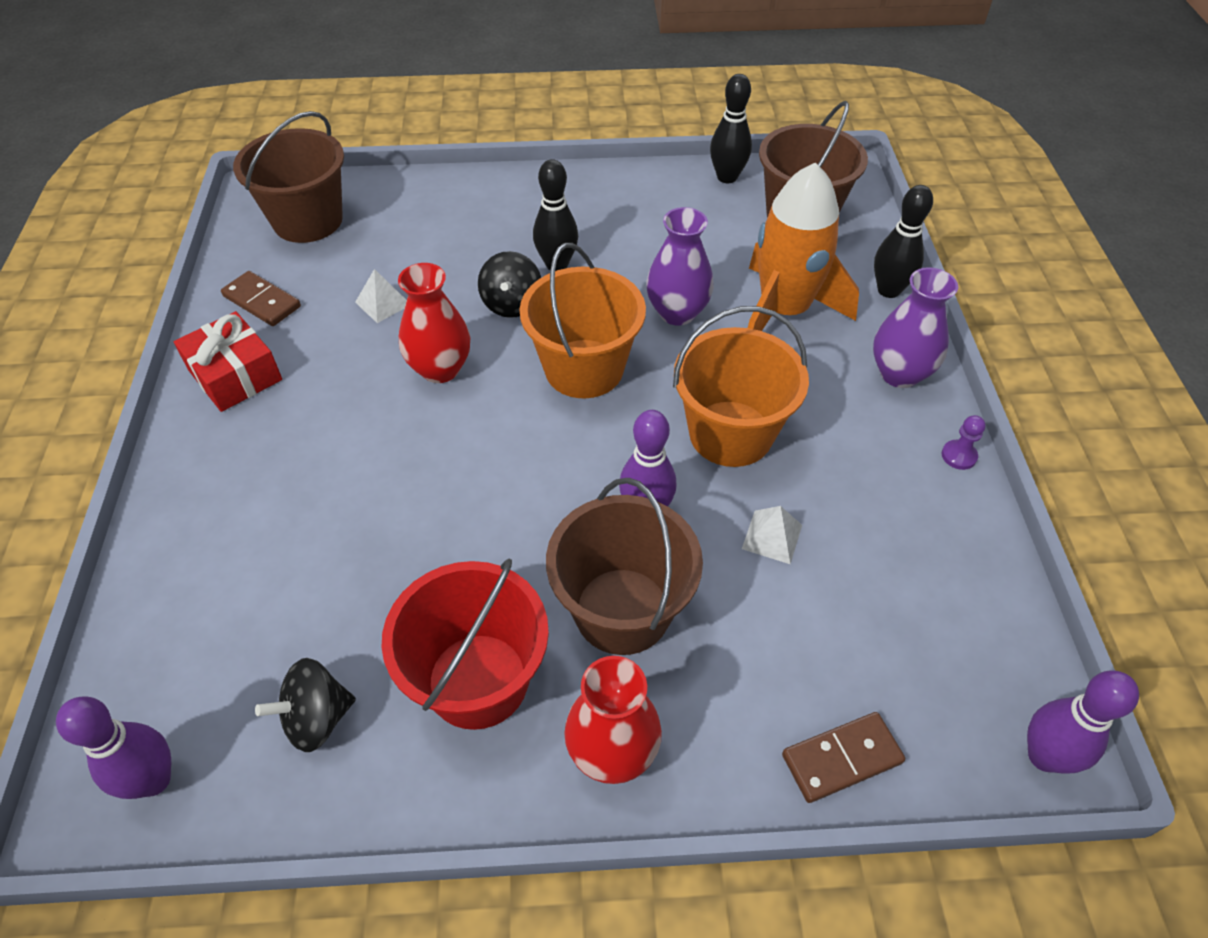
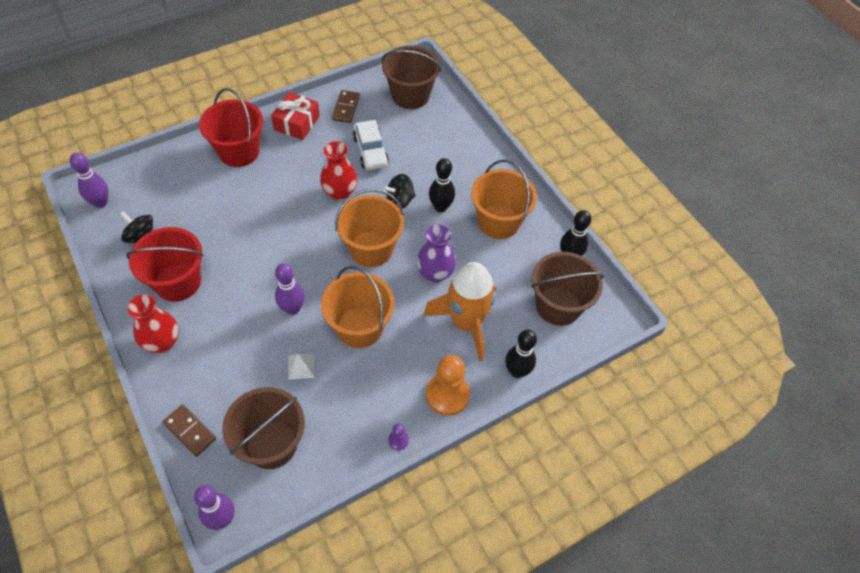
camera: 60 degrees right, 5 degrees up
(227, 480) = (238, 151): none -> red bucket
(383, 303) = (370, 151): white pyramid -> white car
(622, 611) = (232, 320): brown bucket -> brown bucket (271, 444)
(625, 218) = (498, 222): none -> orange bucket
(899, 374) = (447, 395): purple vase -> orange pawn

